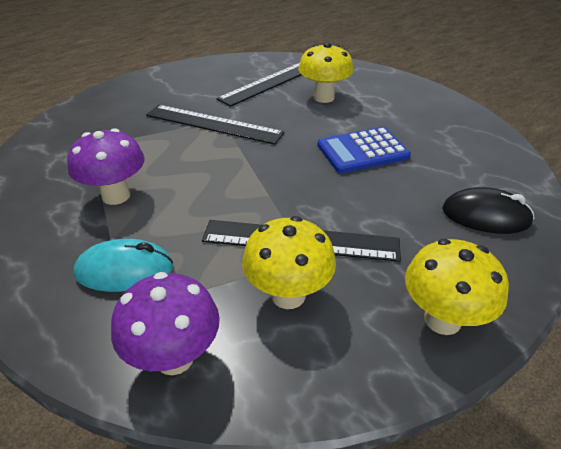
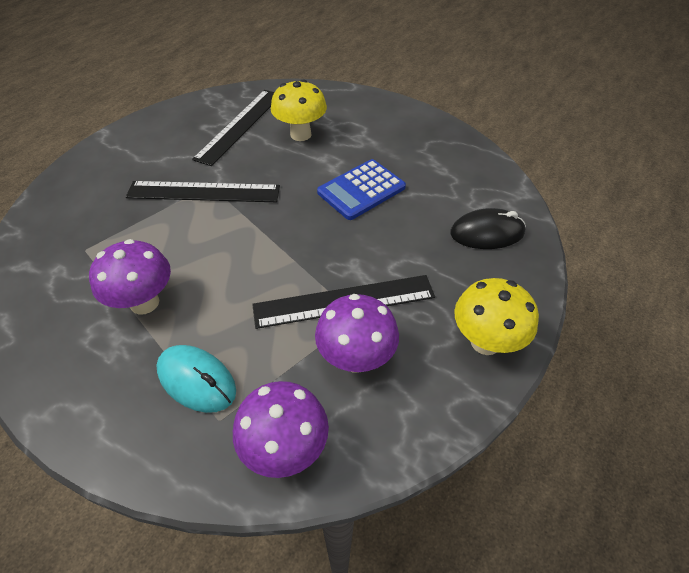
camera: 20 degrees left, 10 degrees up
(124, 270) = (196, 380): turquoise mouse -> turquoise mouse turned 60 degrees clockwise
(288, 295) = (356, 358): yellow mushroom -> purple mushroom

